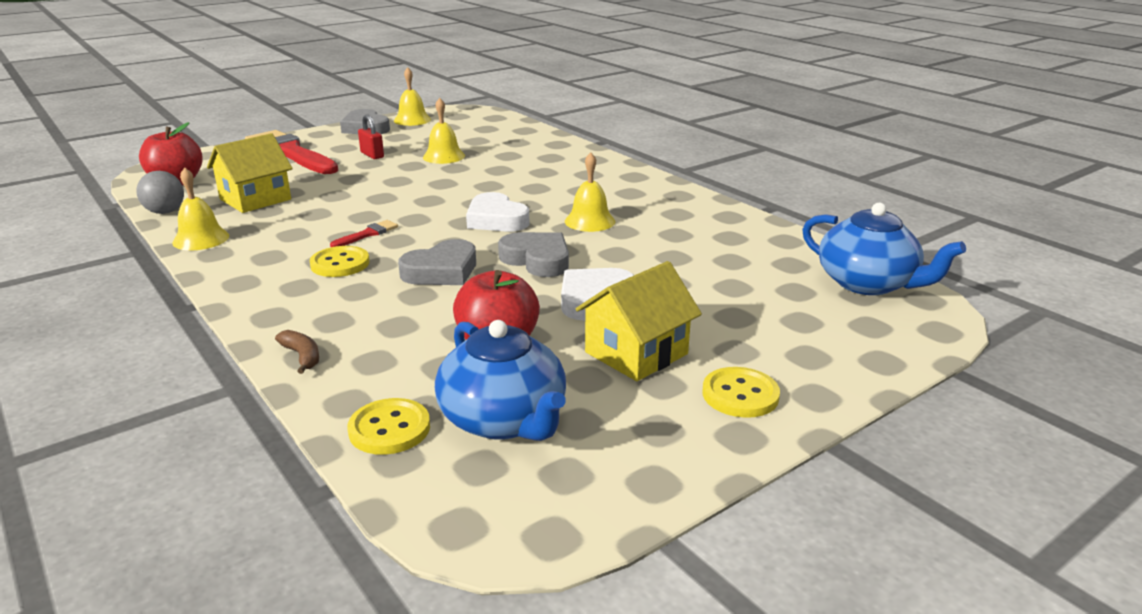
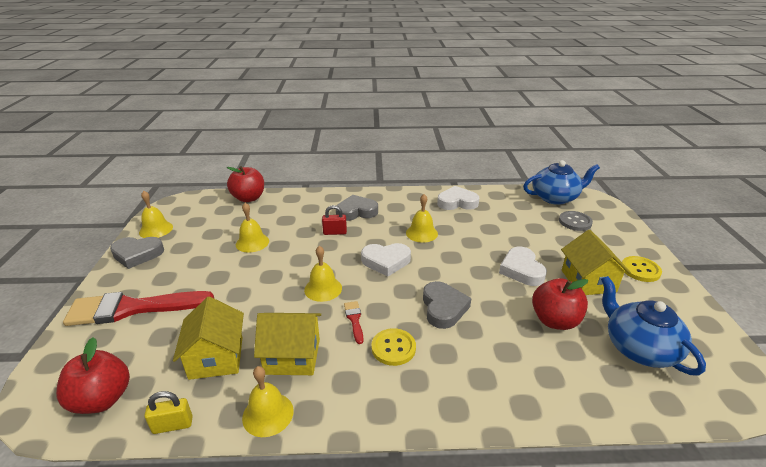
camera: 55 degrees left, 5 degrees up
(165, 212) = (173, 425): grey ball -> yellow padlock
(284, 225) = (292, 356): none -> yellow house
(302, 356) = (526, 408): brown banana -> none
(372, 155) = (203, 270): red padlock -> red padlock (335, 232)
(389, 429) = (635, 395): yellow button -> none
(404, 206) = (323, 289): none -> yellow bell
(504, 420) = (639, 348): blue teapot -> blue teapot turned 120 degrees counterclockwise
(524, 129) = (248, 198): none -> red apple
(537, 260) = (457, 269): grey heart -> grey heart (356, 212)
(709, 221) = (457, 202): none -> white heart
(810, 313) = (575, 222): none -> grey button

